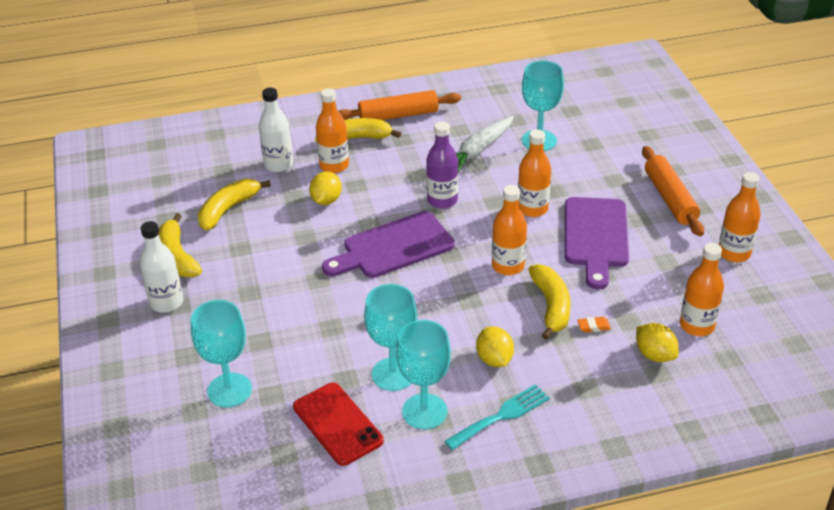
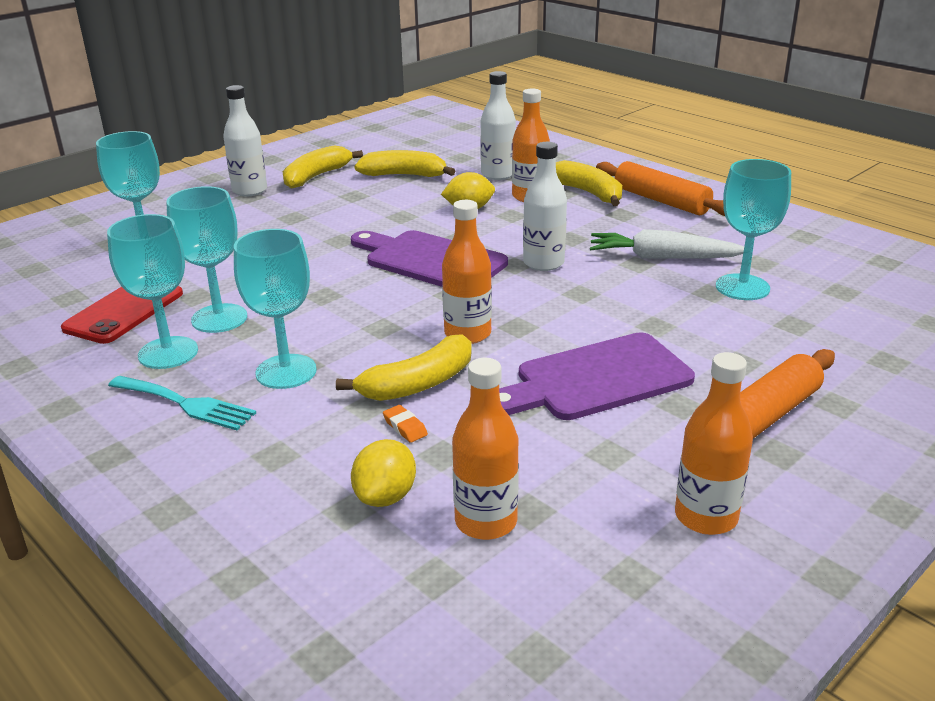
camera: 60 degrees right, 10 degrees down
(442, 200) = (543, 263): purple bottle -> white bottle
(494, 359) = (286, 371): yellow lemon -> turquoise goblet
(532, 209) = (598, 320): orange bottle -> none

